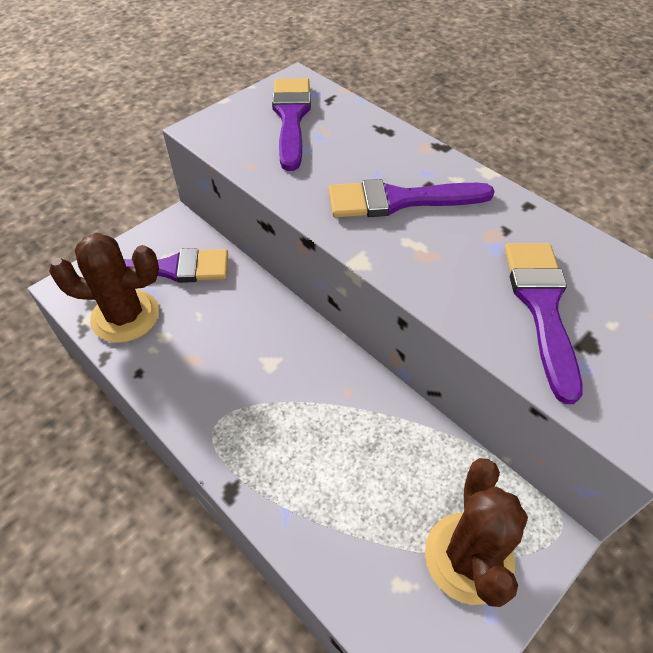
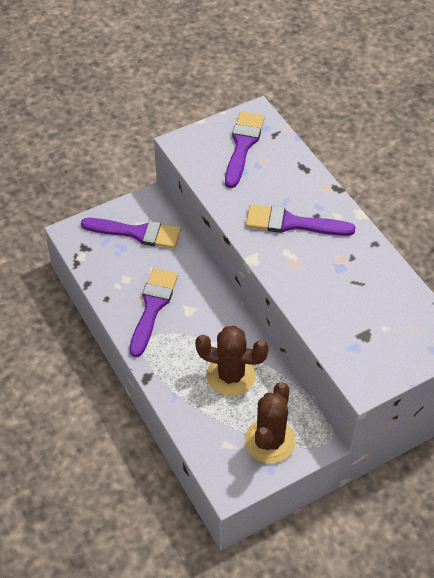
camera: 15 degrees right, 0 degrees up
(125, 316) = (104, 260): brown cactus -> brown cactus (231, 375)
(541, 306) = (348, 309): purple brush -> purple brush (153, 307)

